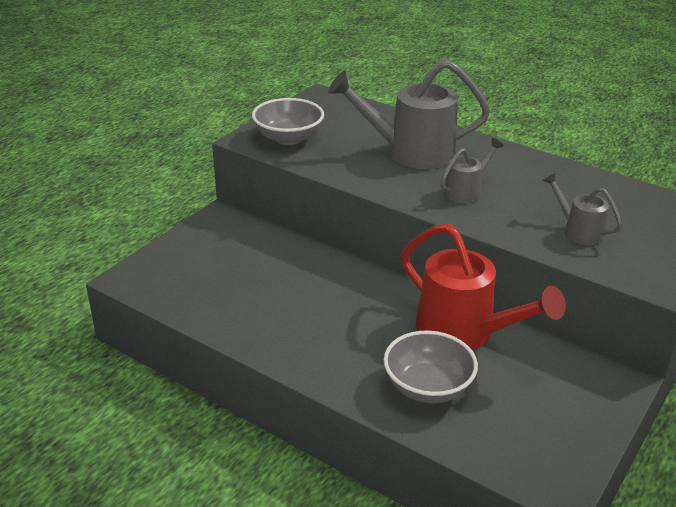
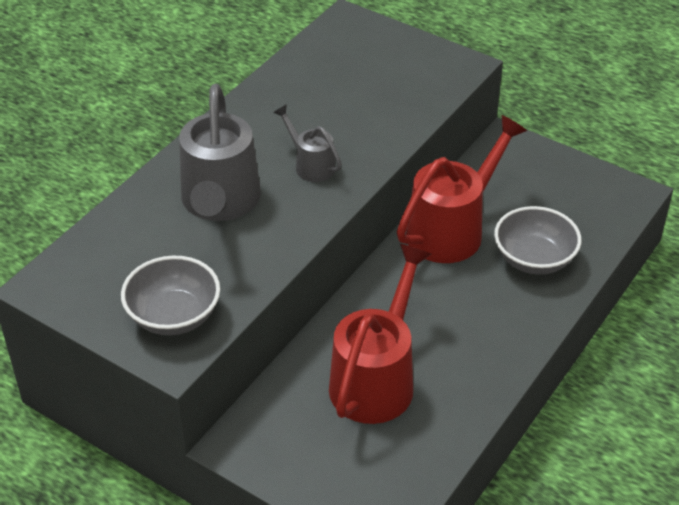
camera: 90 degrees left, 10 degrees up
(275, 281) = (377, 378): none -> red watering can
(578, 231) = (384, 98): grey watering can -> none

